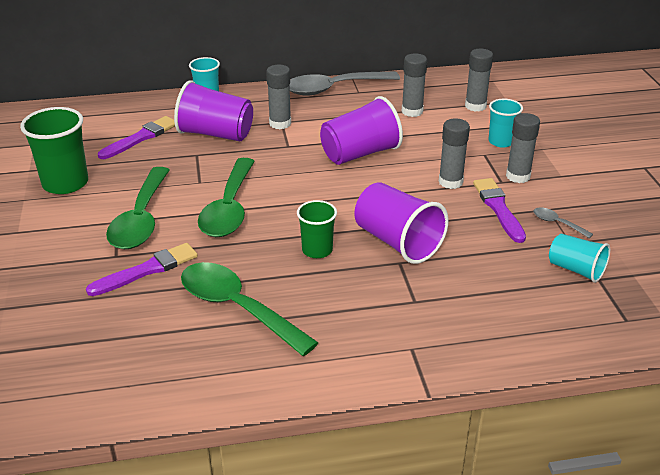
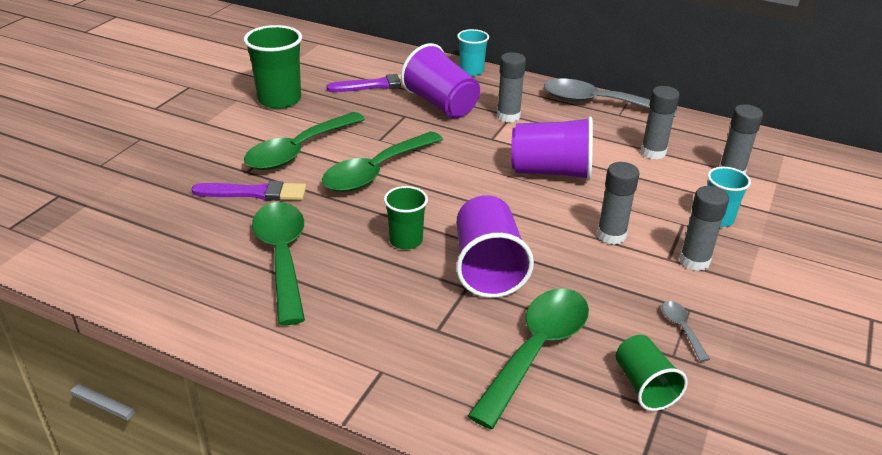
camera: 35 degrees right, 0 degrees up
(492, 281) = (536, 350): none -> green spoon
(498, 208) = (632, 283): purple brush -> none
(576, 269) = (644, 386): turquoise cup -> green cup

